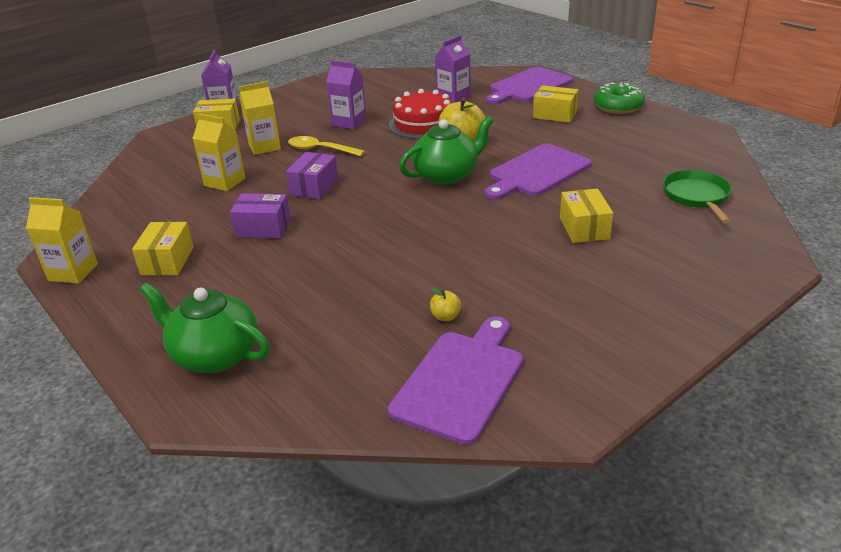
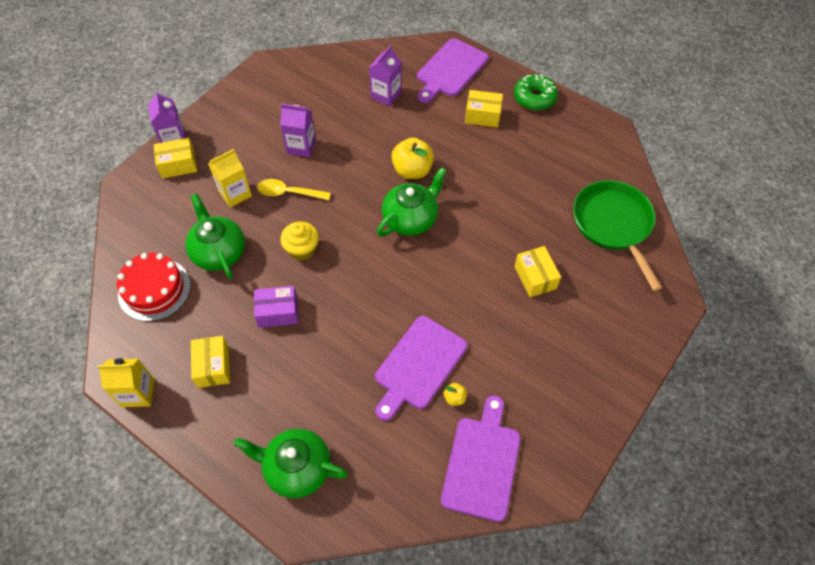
camera: 15 degrees left, 25 degrees up
(225, 182) = (219, 252): yellow carton -> green teapot
(314, 187) = (302, 249): purple box -> yellow cupcake
(423, 124) = (370, 141): red cake -> red cake (154, 289)
(537, 172) = (484, 205): purple cutting board -> purple cutting board (418, 365)
(697, 197) = (613, 225): green pan -> green pan, size x1.55

